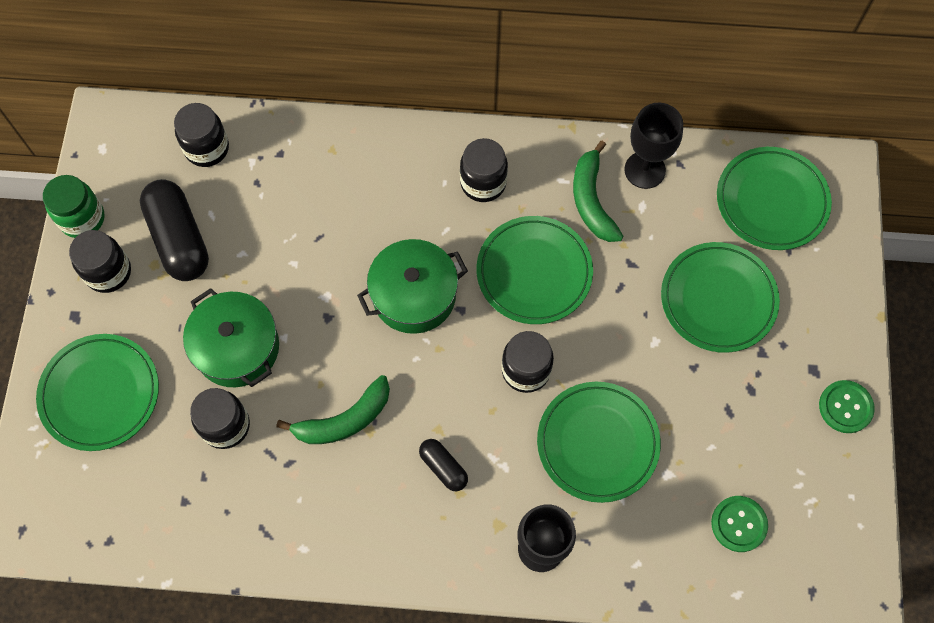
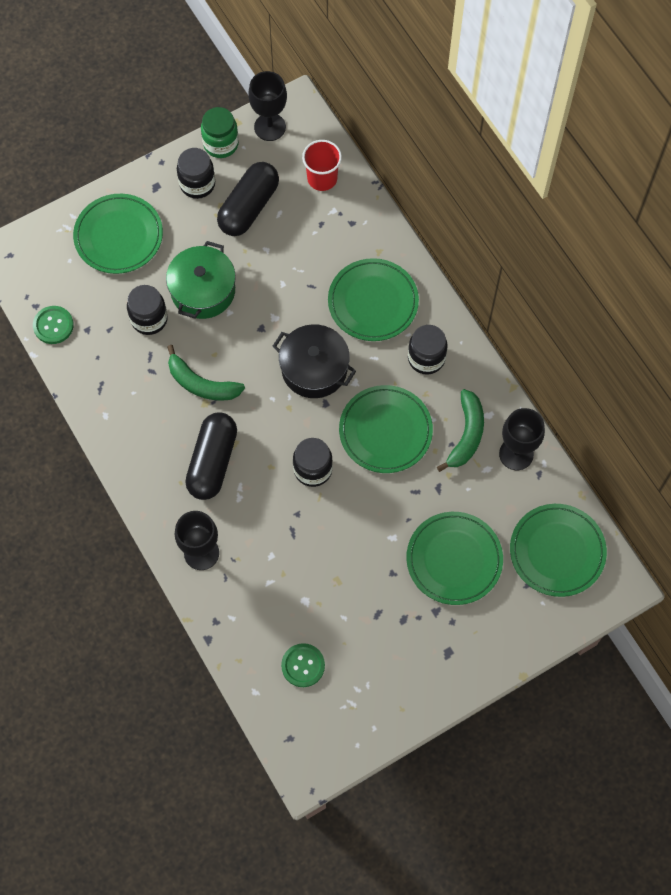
camera: 55 degrees right, 0 degrees up
(105, 159) = (270, 127): none -> black goblet
(207, 148) = (322, 178): black jar -> red cup
(414, 295) = (314, 369): green pot -> black pot
(443, 467) = (212, 462): black capsule -> black capsule, size x1.95
(592, 200) = (466, 434): green banana -> green banana turned 150 degrees clockwise
(597, 443) = (295, 544): green plate -> green plate (373, 302)
(845, 407) = (436, 688): green button -> green button (53, 325)

